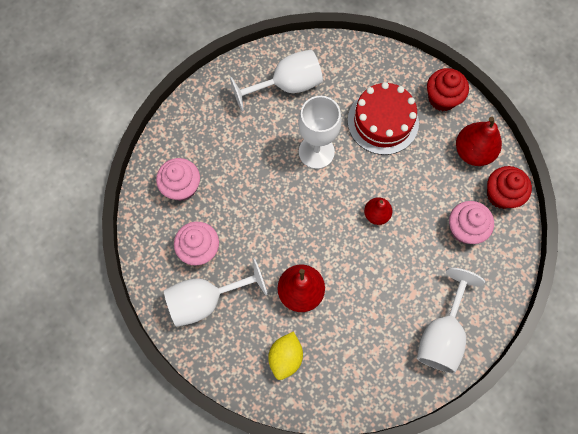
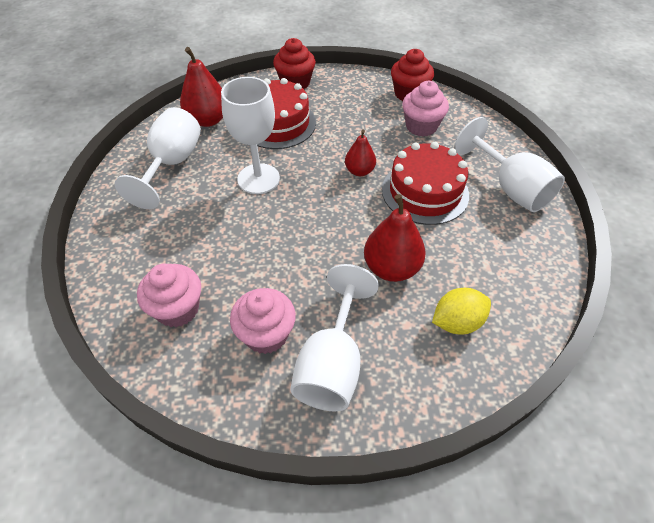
camera: 55 degrees left, 20 degrees down
(285, 357) = (457, 322): yellow lemon -> yellow lemon turned 75 degrees counterclockwise
(389, 273) = (425, 192): none -> red cake
(473, 151) = (358, 90): red pear -> red pear (208, 120)

